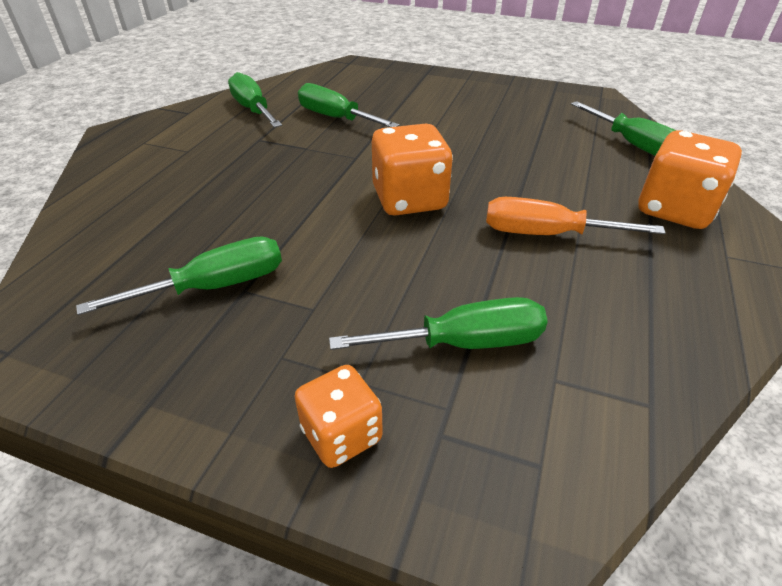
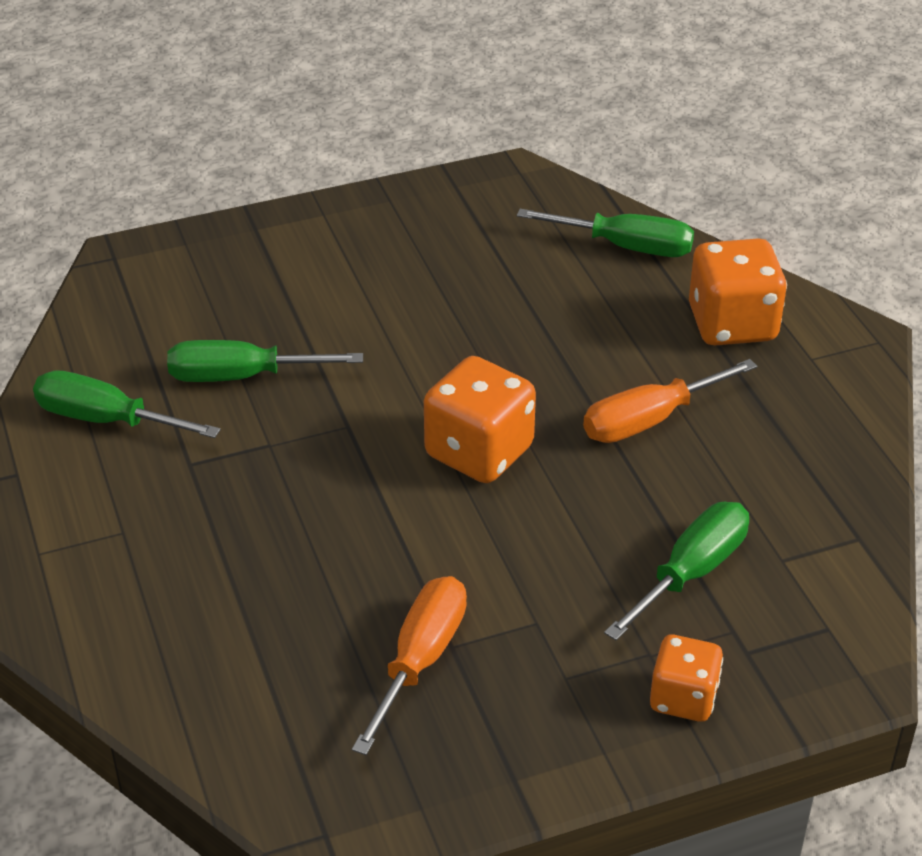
camera: 40 degrees left, 0 degrees up
(215, 286) = (420, 660): green screwdriver -> orange screwdriver

